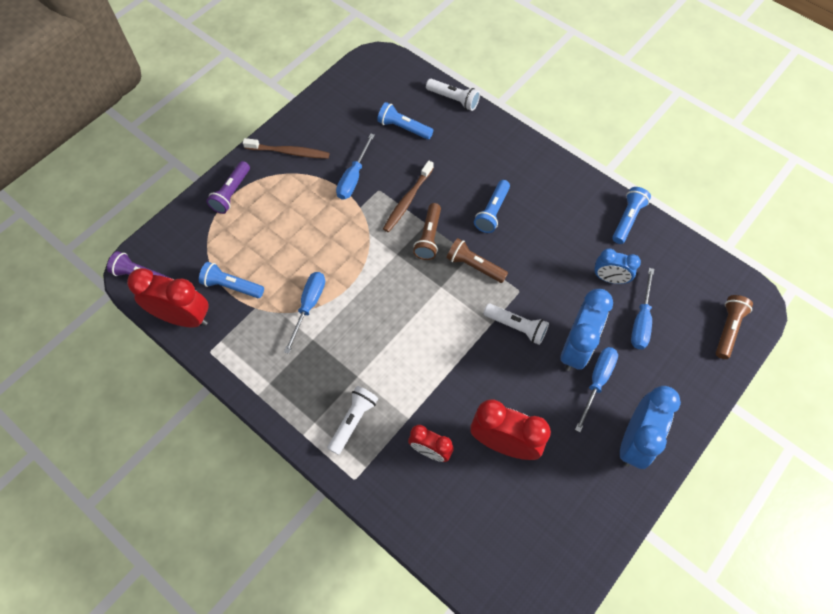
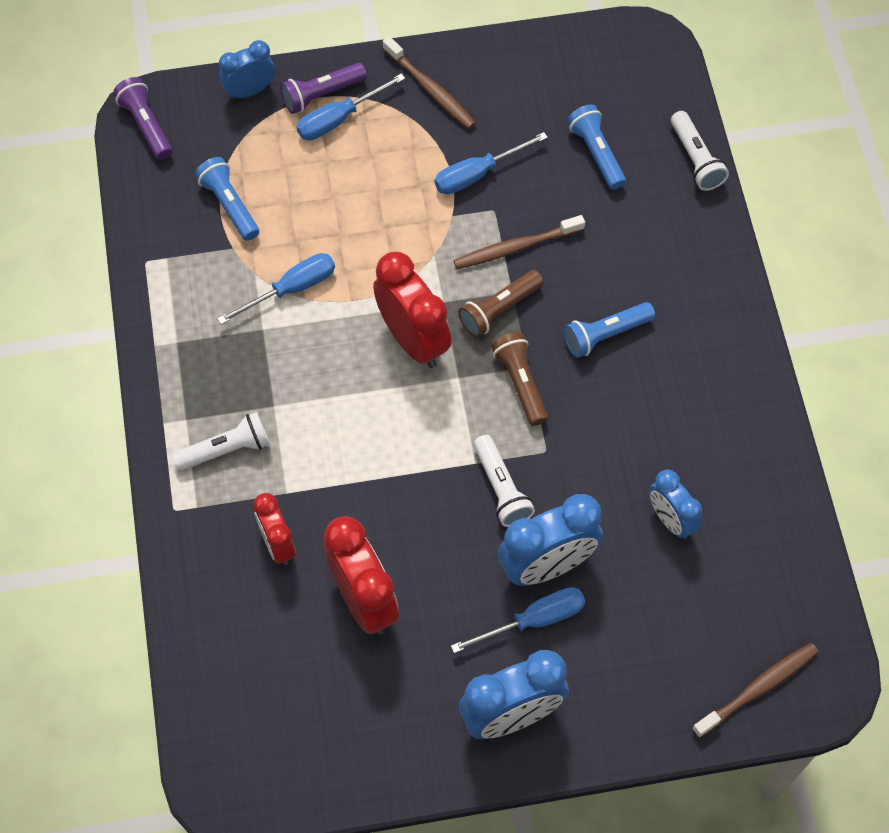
camera: 40 degrees right, 0 degrees up
(183, 317) = (150, 203): red clock -> red clock (413, 340)
(188, 217) = (250, 91): none -> blue clock
(627, 219) = (768, 468): blue flashlight -> none
(641, 321) = (658, 596): blue screwdriver -> blue screwdriver (339, 119)
(728, 329) = (757, 689): brown flashlight -> brown toothbrush

